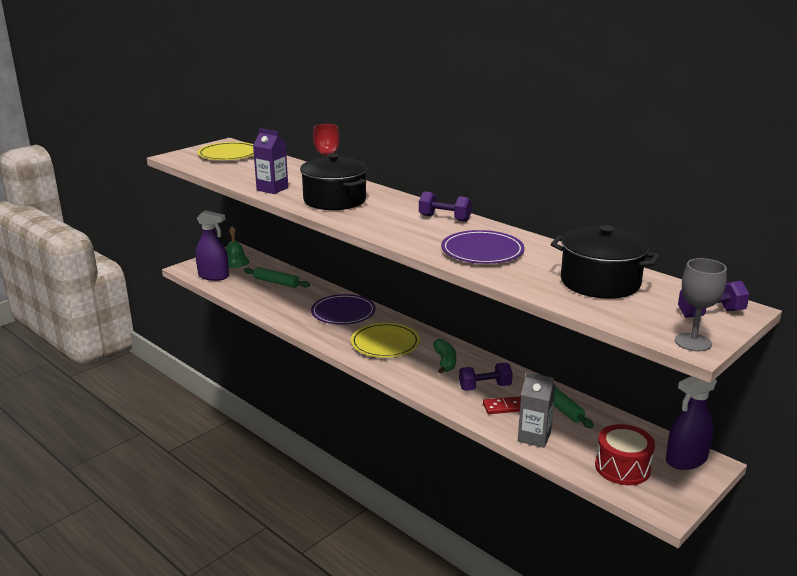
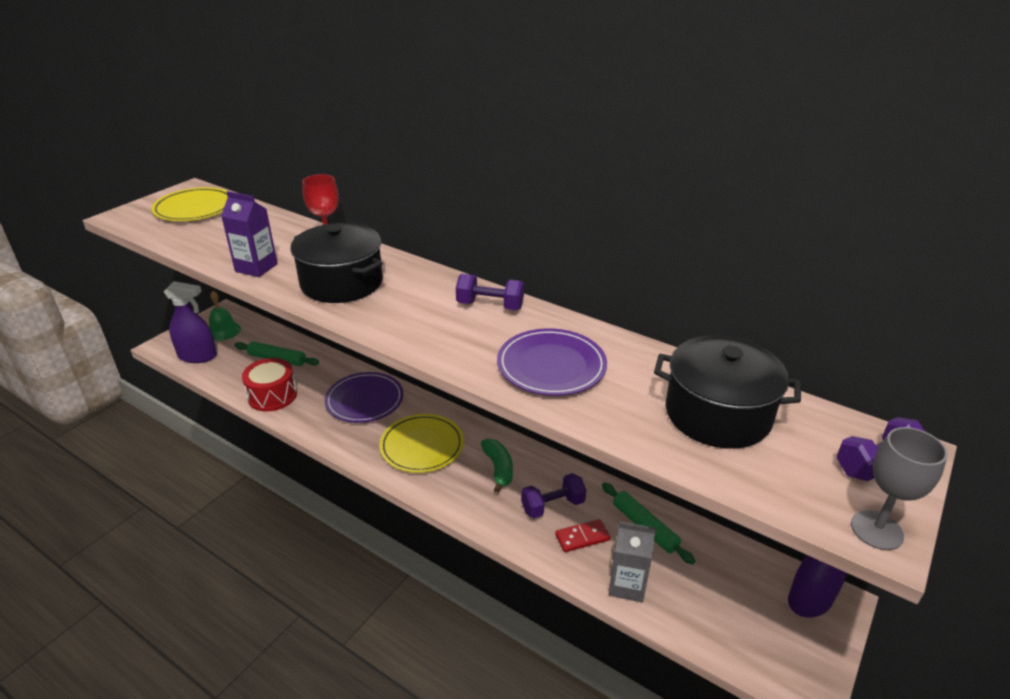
camera: 10 degrees left, 10 degrees up
(622, 467) = (741, 624): red drum -> red drum (272, 395)

